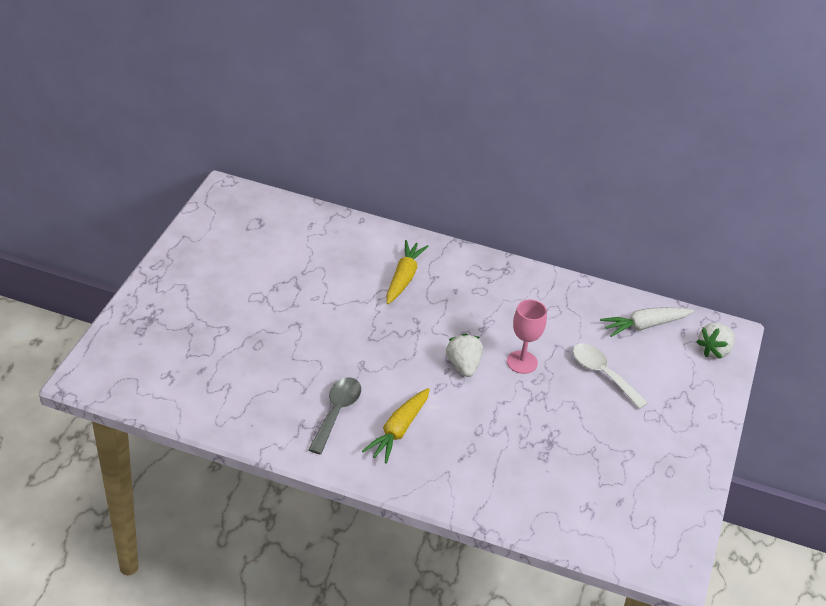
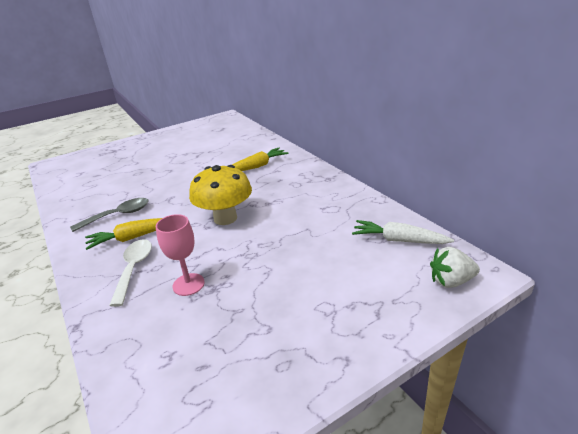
camera: 45 degrees right, 10 degrees down
(463, 366) = (225, 218): white strawberry -> yellow mushroom
(522, 362) = (267, 230): pink goblet -> pink goblet (188, 284)
(603, 374) = (319, 259): white spoon -> white spoon (134, 269)

